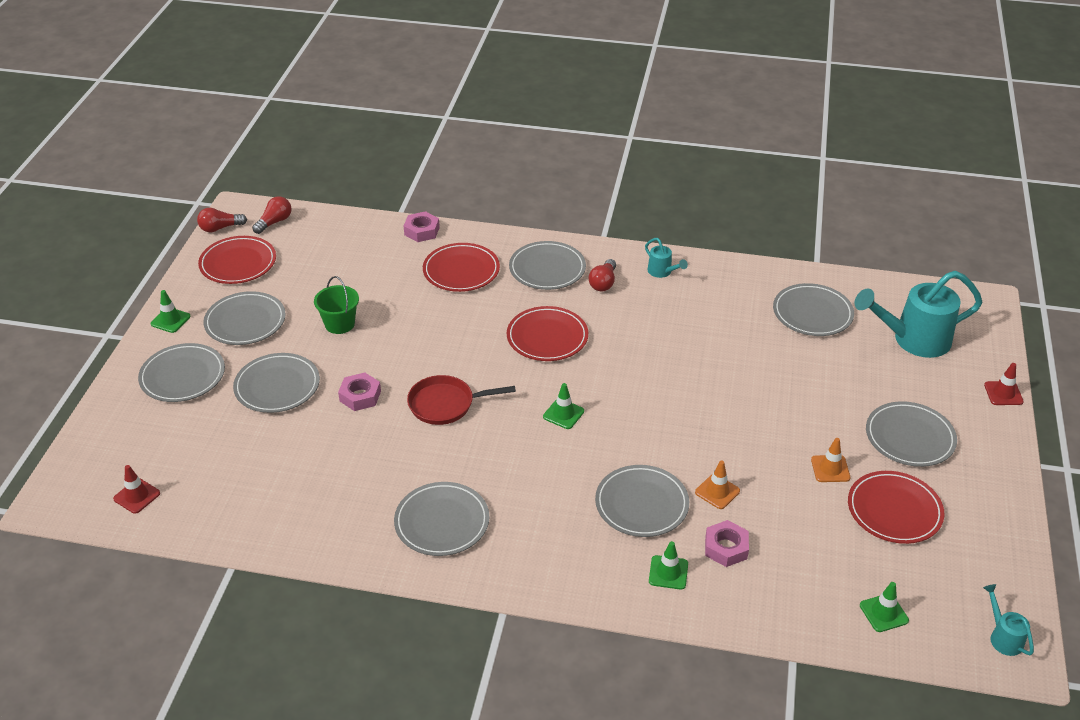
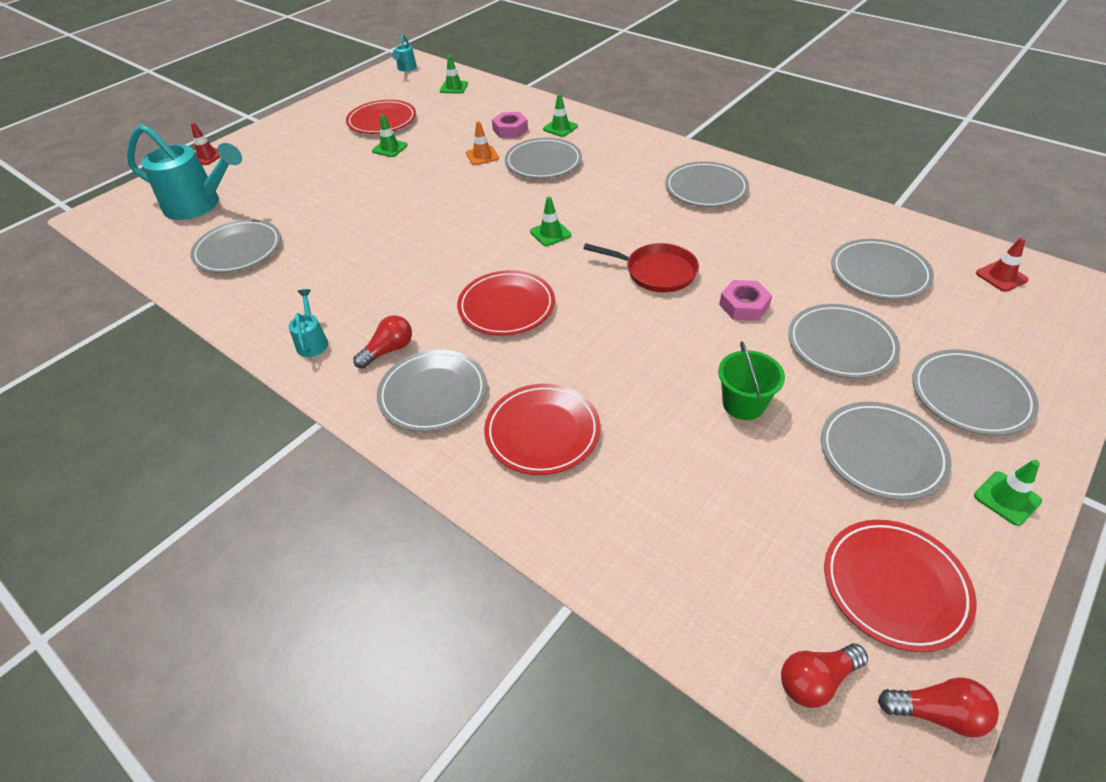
camera: 150 degrees left, 5 degrees up
(422, 231) = (555, 536): pink nut -> none
(830, 469) = (390, 148): orange traffic cone -> green traffic cone
(909, 437) = (311, 150): grey plate -> grey plate (879, 273)

